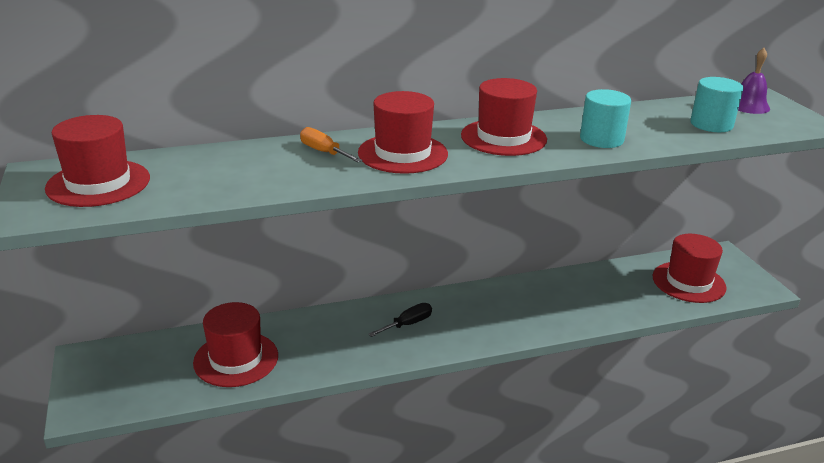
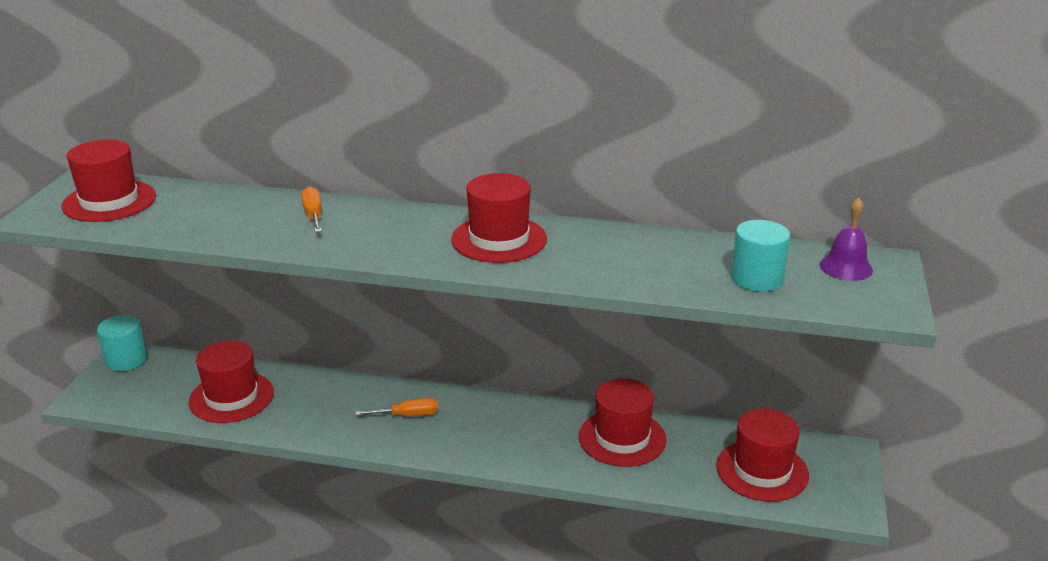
camera: 30 degrees right, 0 degrees up
(402, 153) = (379, 233): red hat -> red hat (622, 438)
(408, 324) = (408, 415): black screwdriver -> orange screwdriver
(601, 139) = (599, 265): turquoise cylinder -> turquoise cylinder (126, 360)

